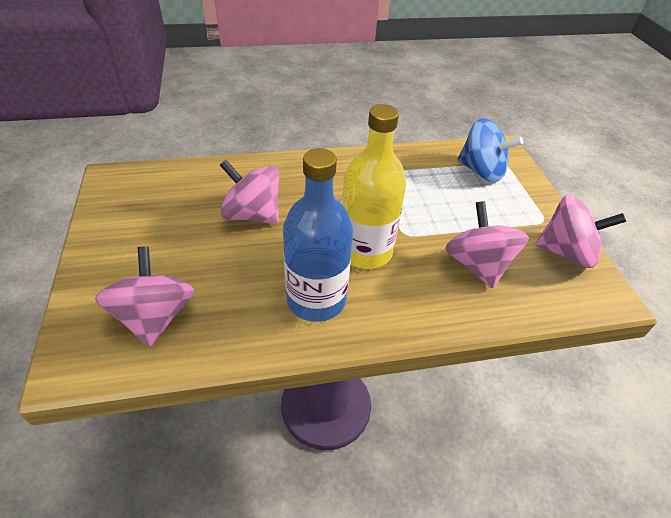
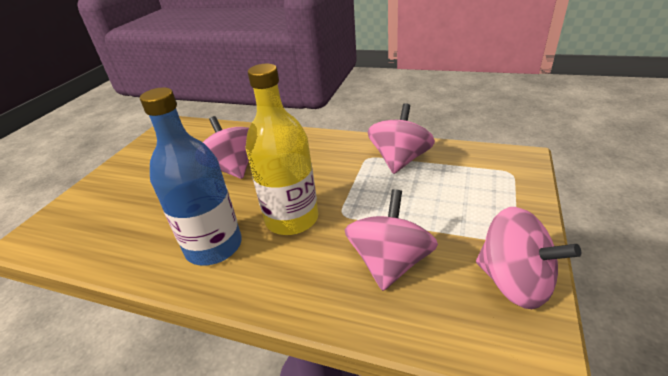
camera: 35 degrees right, 10 degrees down
(155, 317) = (100, 223): pink spinning top -> pink spinning top (400, 160)
(481, 171) = (476, 174): blue spinning top -> none

